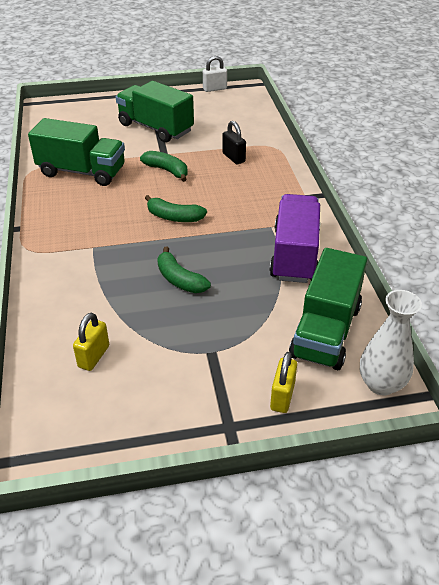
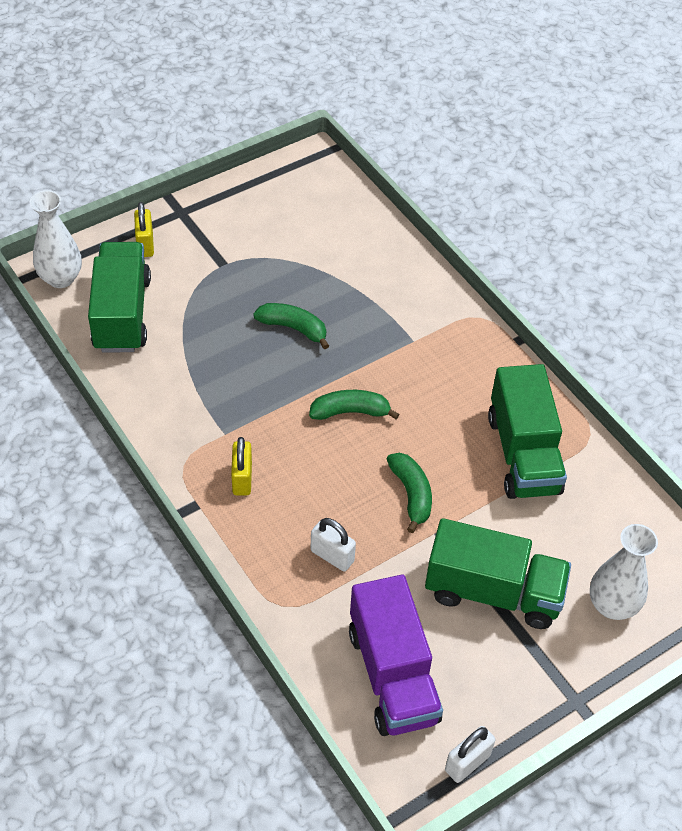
camera: 155 degrees right, 10 degrees up
(82, 172) = (523, 454): green truck -> green truck turned 90 degrees counterclockwise
(94, 356) = (324, 232): yellow padlock -> yellow padlock (242, 479)
(100, 112) = (612, 605): none -> white vase
(167, 170) = (411, 494): green banana -> green banana turned 120 degrees counterclockwise
(233, 158) = (332, 556): black padlock -> white padlock
(294, 255) = (181, 398): purple truck -> purple truck (392, 675)

